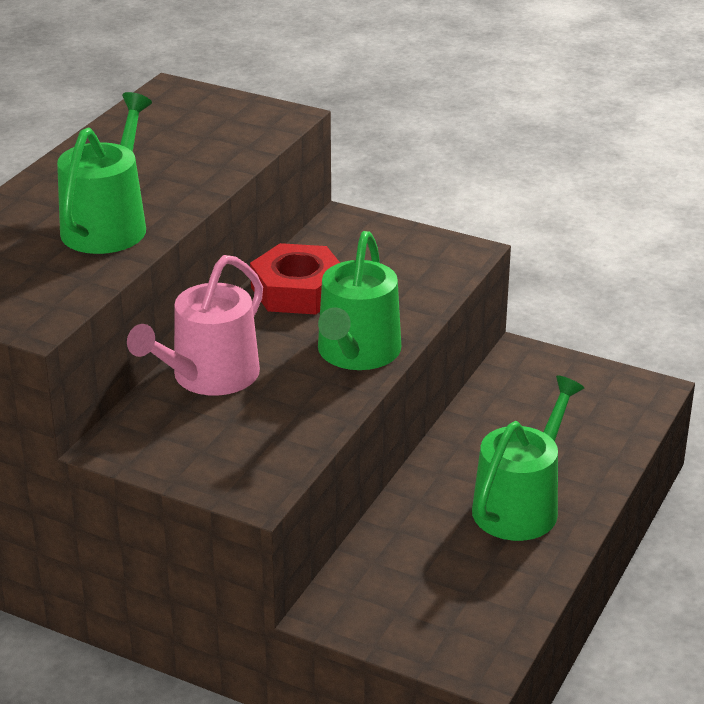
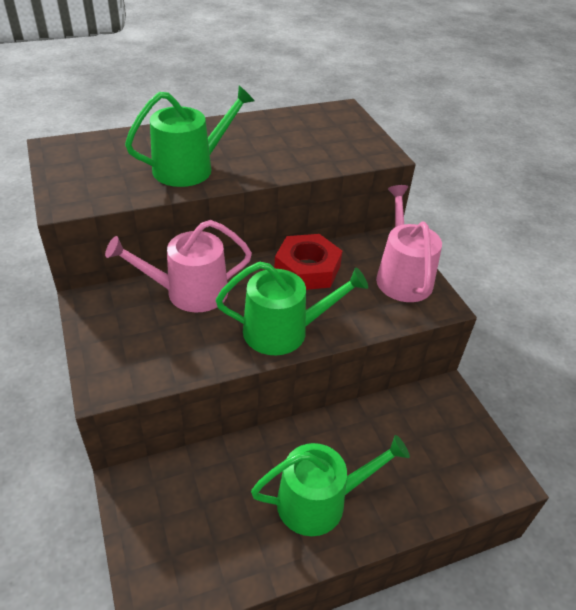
camera: 40 degrees right, 10 degrees up
(356, 353) = (283, 331): green watering can -> green watering can turned 150 degrees counterclockwise
(399, 247) = (402, 276): none -> pink watering can

